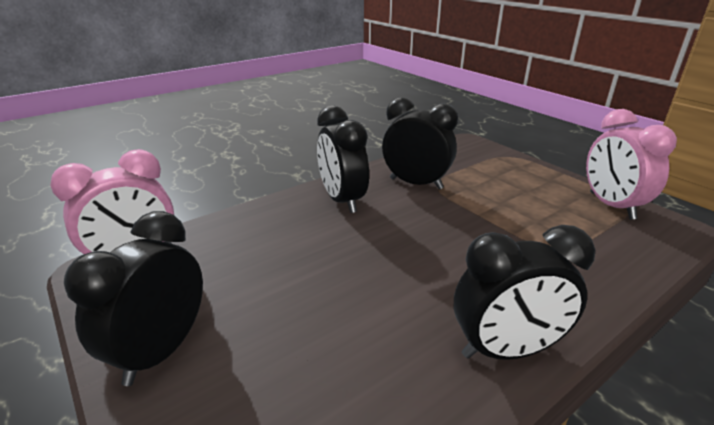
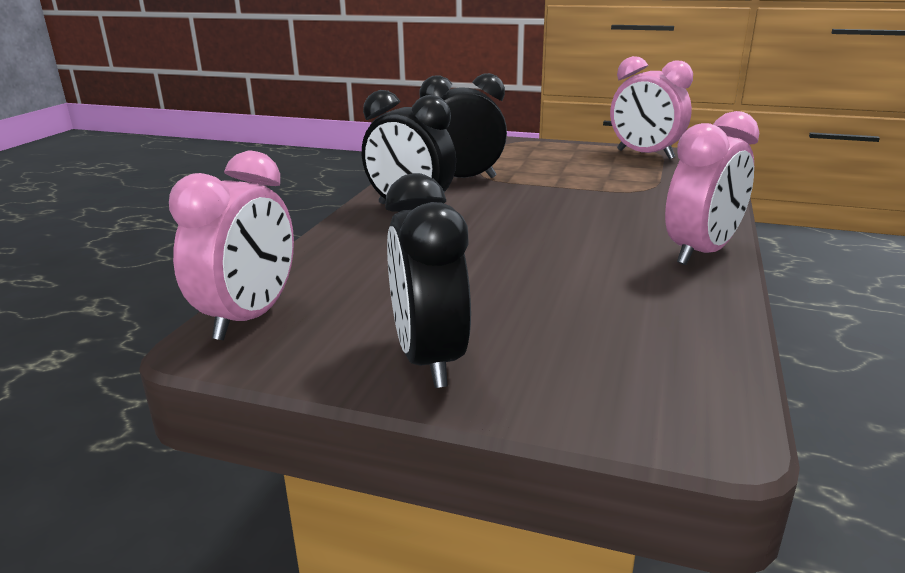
camera: 35 degrees left, 5 degrees down
(506, 350) = (701, 252): black clock -> pink clock

